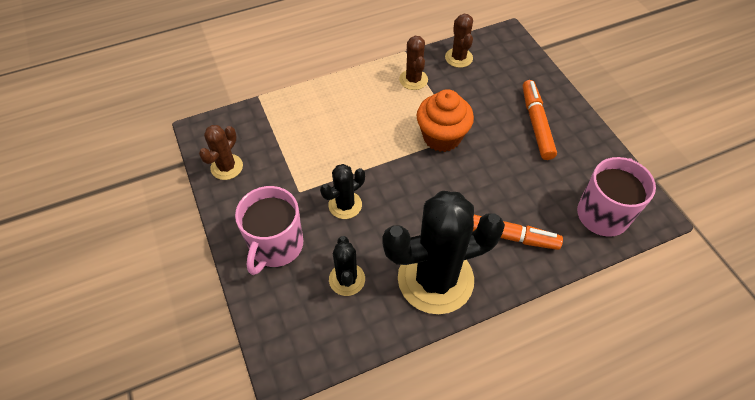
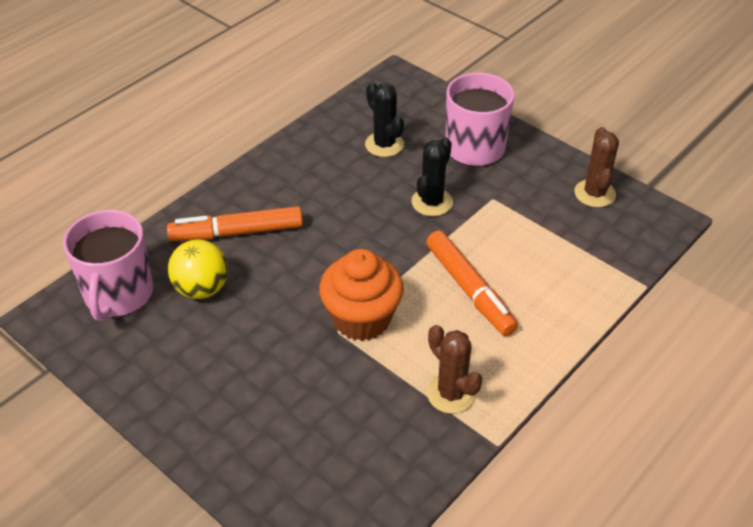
camera: 155 degrees right, 10 degrees down
(435, 279) = (296, 171): black cactus -> none
(458, 58) = (401, 466): brown cactus -> none
(536, 124) = (232, 388): orange marker -> orange marker (469, 289)
(541, 196) = (201, 288): none -> yellow ball

